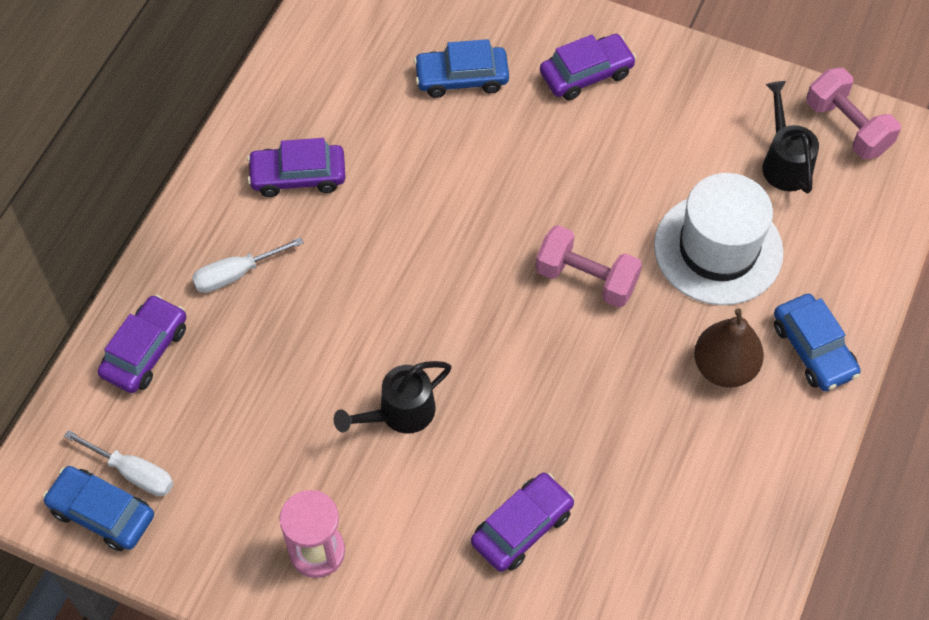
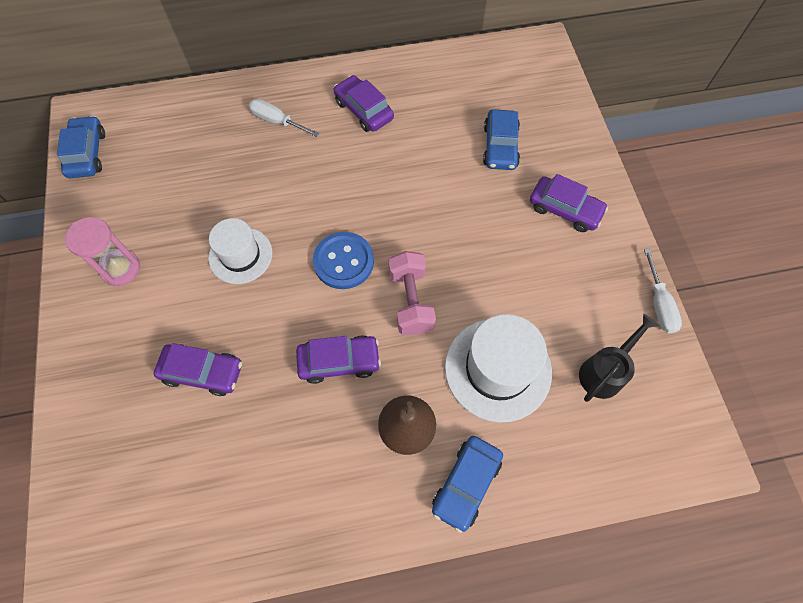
camera: 55 degrees right, 5 degrees up
(133, 472) = (120, 152): white screwdriver -> white screwdriver (658, 303)
(145, 351) = (199, 112): purple car -> purple car (339, 361)
(399, 413) = (240, 255): black watering can -> white hat
(461, 78) = (500, 146): blue car -> blue car turned 135 degrees counterclockwise
(489, 314) = (343, 261): none -> blue button
(847, 127) = (673, 398): pink dumbbell -> none

